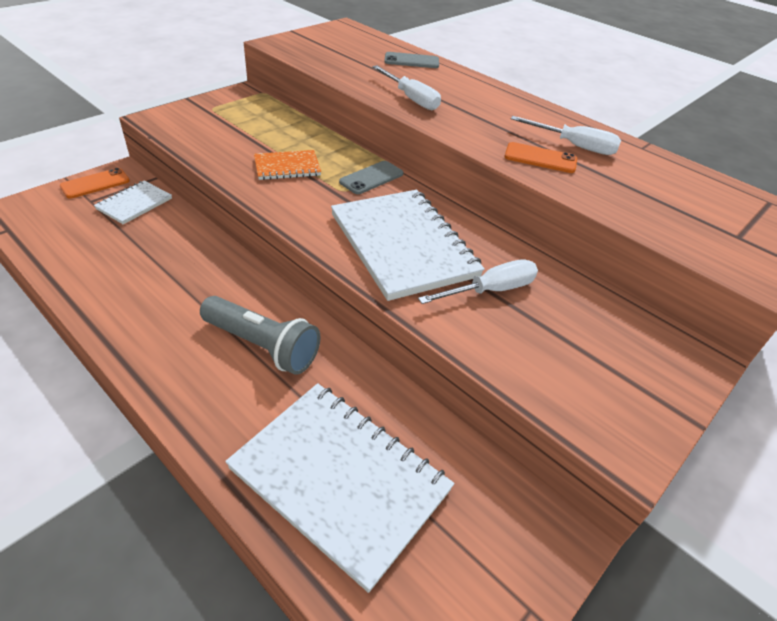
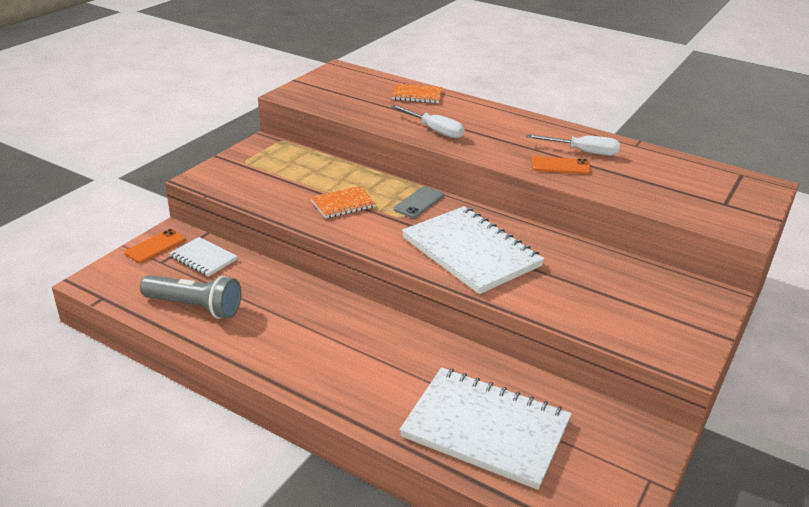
camera: 10 degrees left, 10 degrees down
(134, 204) = (203, 258): white notebook -> white notebook turned 75 degrees counterclockwise
(263, 346) = (380, 351): grey flashlight -> grey flashlight (195, 307)
(411, 61) = (417, 95): grey phone -> orange notebook
(490, 290) = (553, 274): white screwdriver -> none

